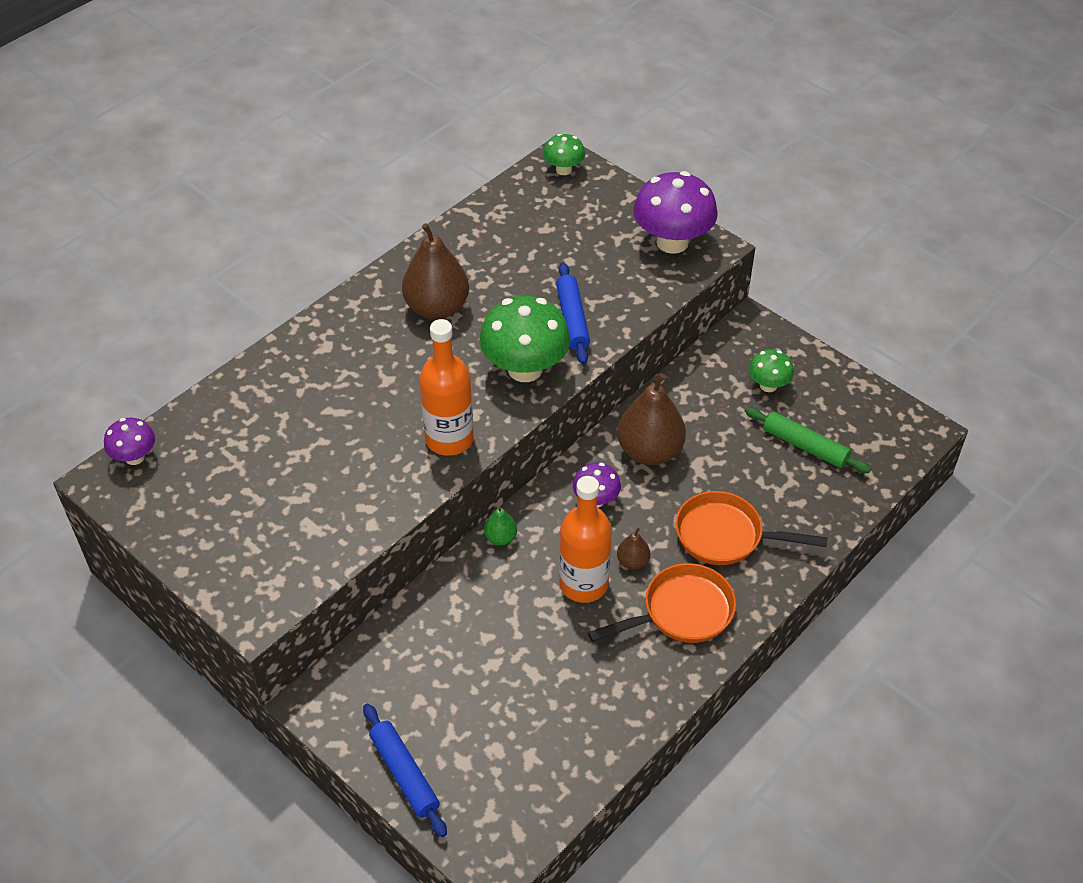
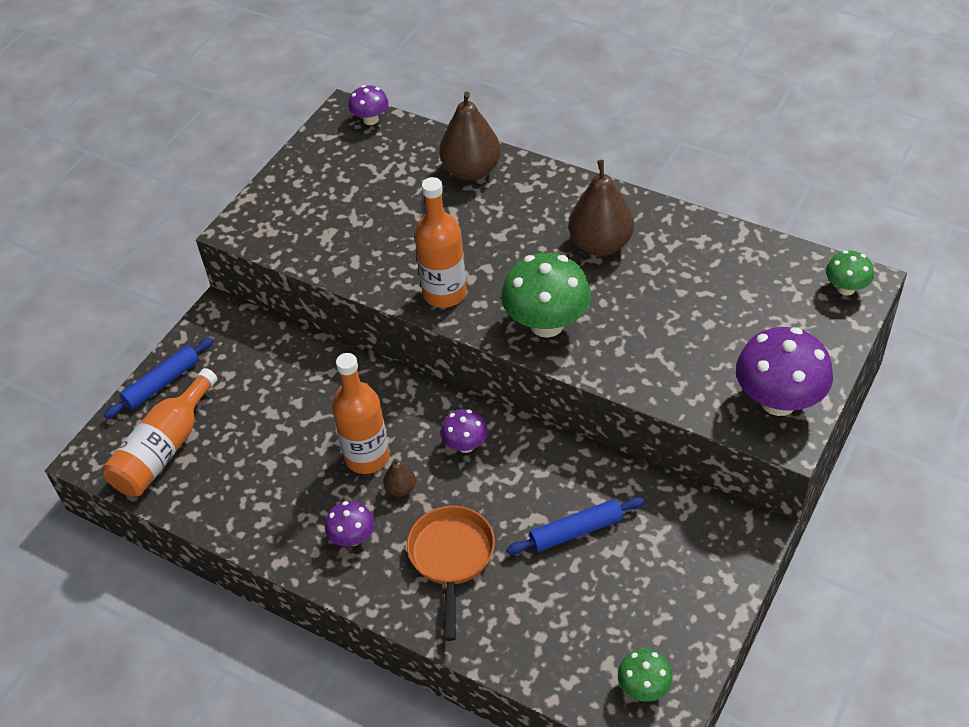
camera: 80 degrees right, 0 degrees up
(500, 538) = (403, 386): green pear -> none
(508, 780) = (164, 449): none -> orange bottle
(572, 319) = (627, 344): blue rolling pin -> blue rolling pin (576, 531)
(649, 451) = (539, 475): brown pear -> brown pear (471, 171)
(681, 612) = (352, 538): orange pan -> purple mushroom
(768, 385) = (668, 563): green mushroom -> green mushroom (643, 687)
(805, 446) = (592, 611): green rolling pin -> none

